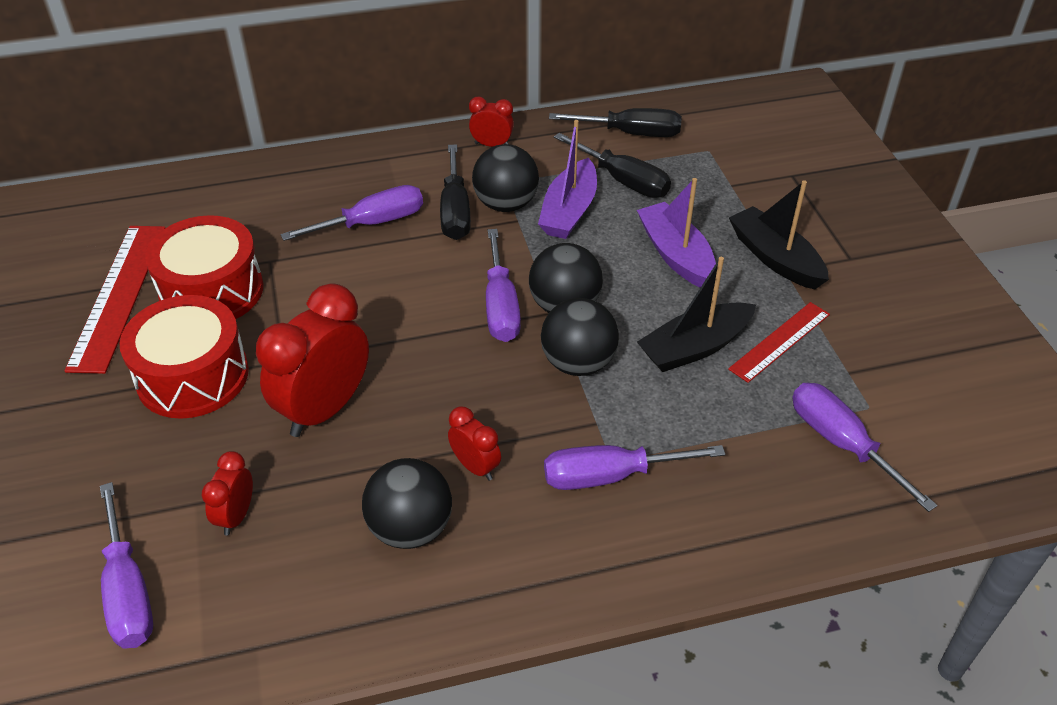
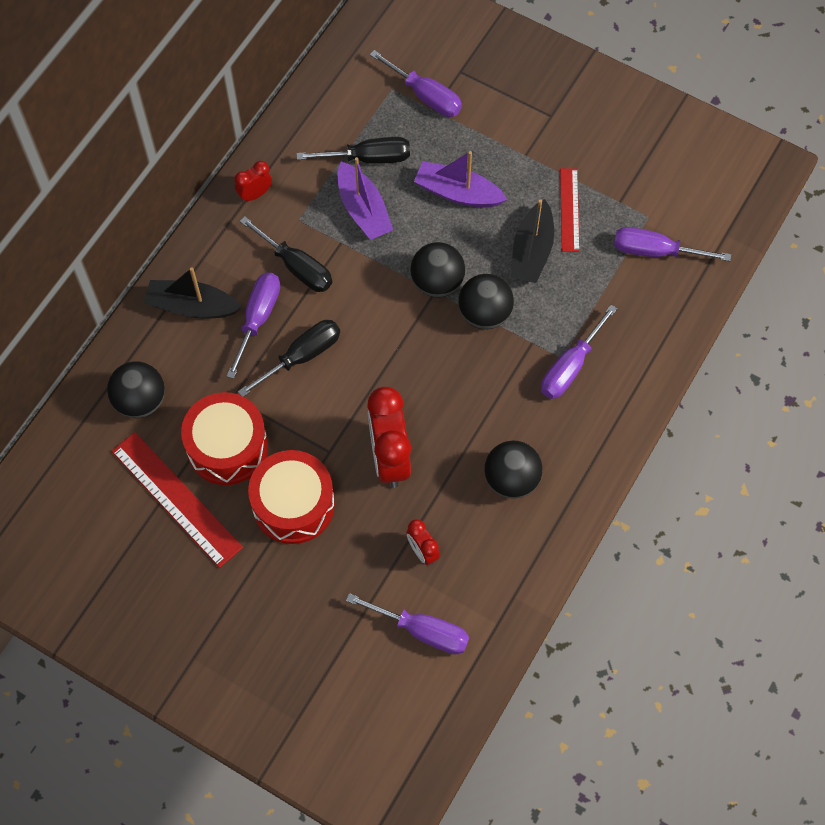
camera: 45 degrees left, 20 degrees up
(475, 467) = (503, 420): red clock -> none
(500, 306) = (403, 313): purple screwdriver -> purple screwdriver (425, 96)
(506, 204) = (320, 236): black ball -> black ball (140, 401)
(631, 133) = (330, 112): black screwdriver -> black screwdriver (302, 356)
(775, 258) = (512, 150): black boat -> black boat (192, 306)

